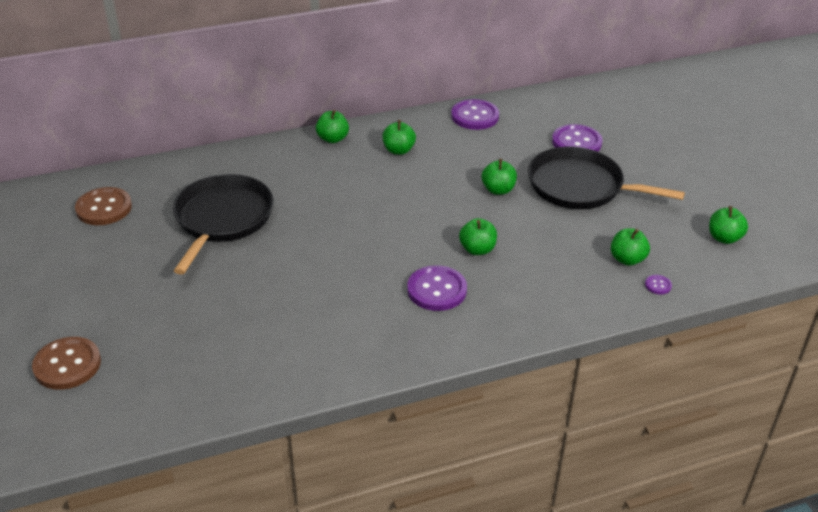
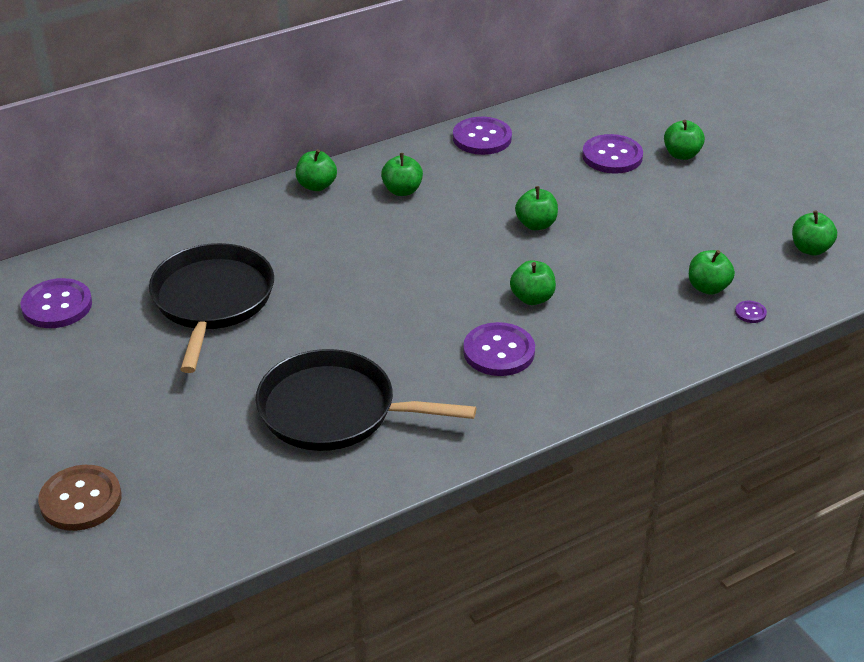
camera: 10 degrees left, 0 degrees up
(104, 208) = (57, 306): brown button -> purple button
(580, 186) = (631, 209): black pan -> black pan (334, 410)
(635, 147) = (682, 154): none -> green apple

